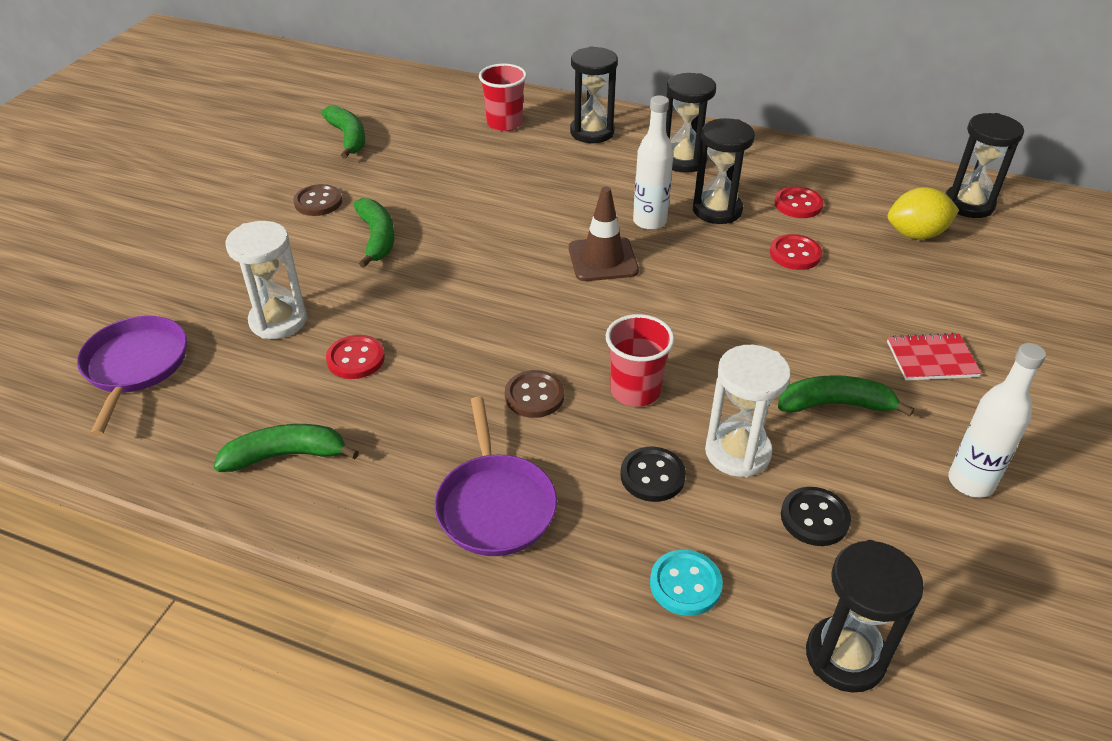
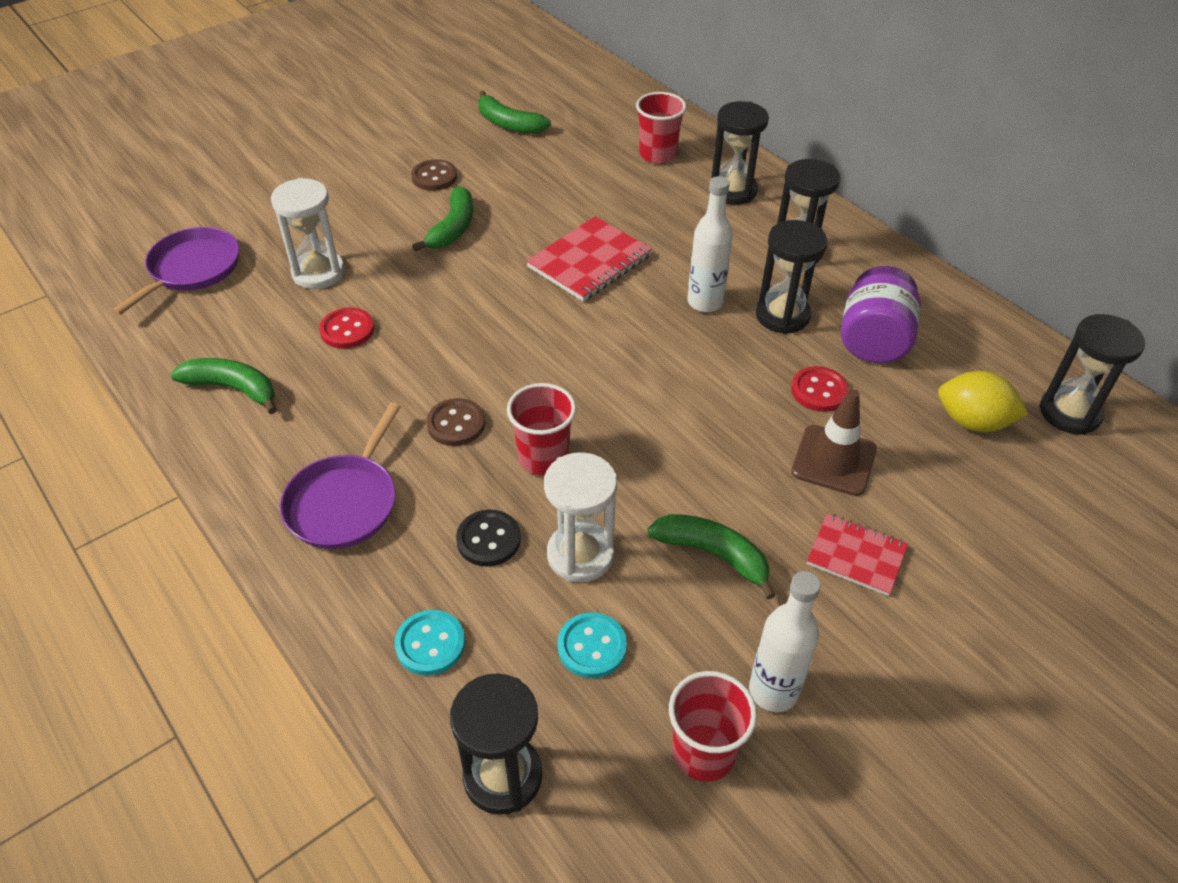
camera: 30 degrees right, 5 degrees up
(348, 138) = (509, 124): green banana -> green banana turned 120 degrees clockwise
(526, 223) = (589, 261): none -> red notebook
(603, 259) = (627, 323): brown traffic cone -> brown traffic cone (833, 460)
(798, 204) = (873, 341): red button -> purple jar
(814, 518) = (592, 647): black button -> turquoise button
(968, 553) = (703, 752): none -> red cup

